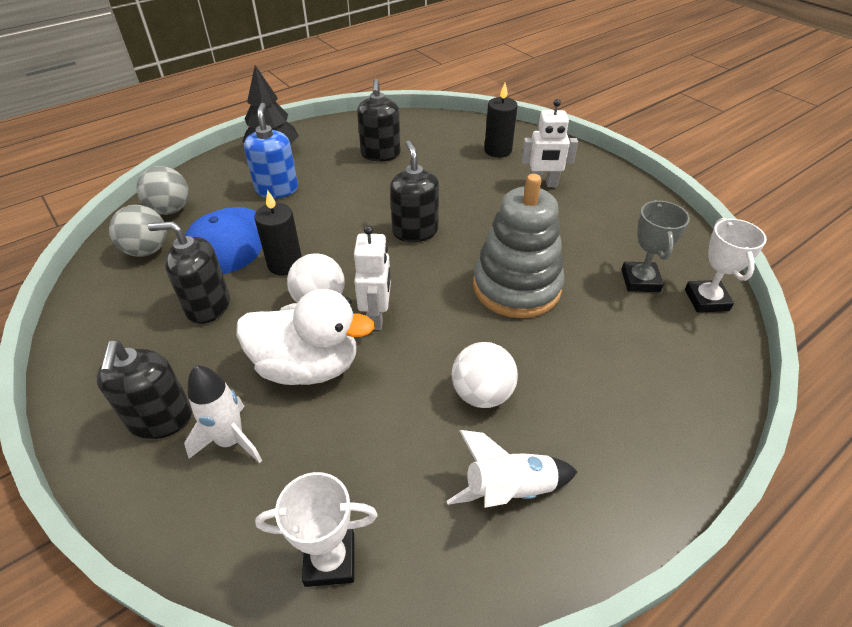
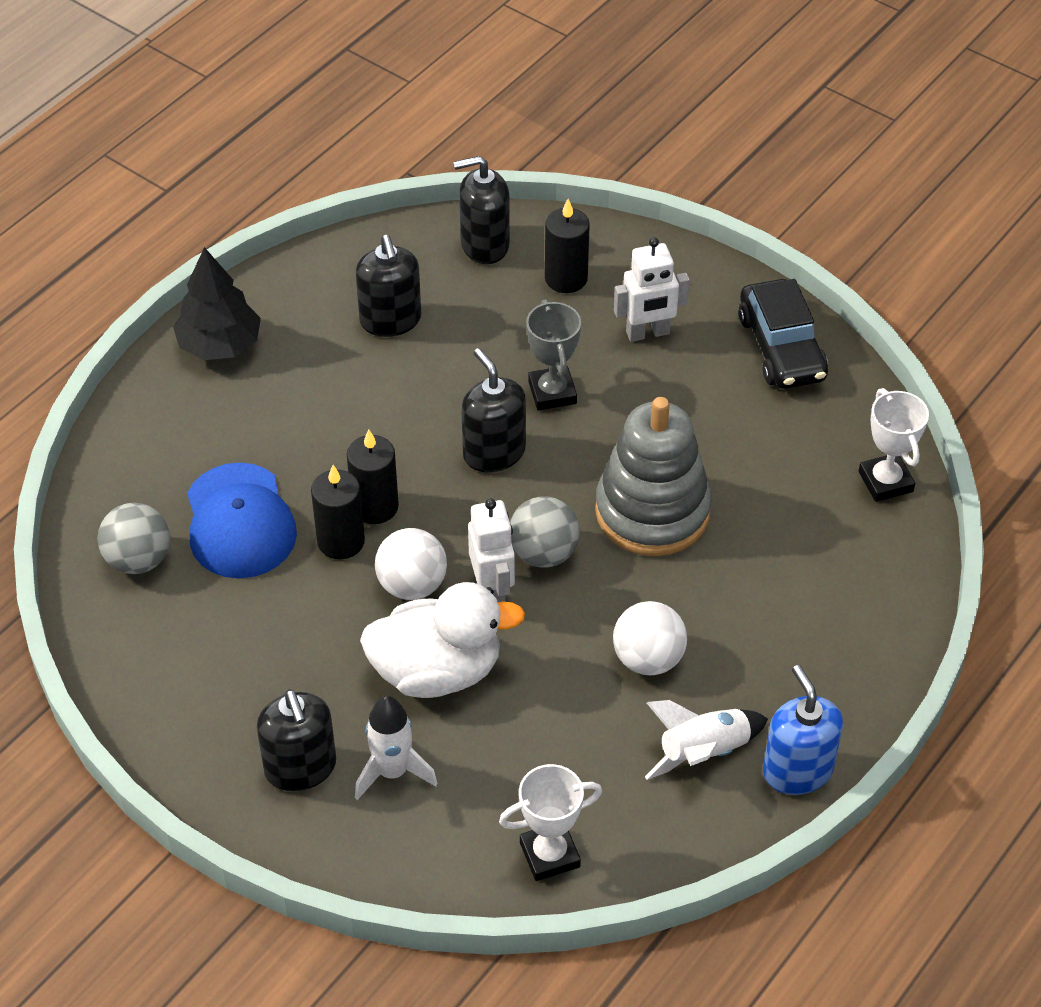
camera: 15 degrees left, 5 degrees up
(170, 210) = (128, 487): grey ball -> grey ball (543, 553)
(208, 306) = (272, 622): black soap dispenser -> black soap dispenser (484, 245)
(277, 189) = (265, 419): blue soap dispenser -> blue soap dispenser (797, 770)
(319, 248) = (375, 506): none -> black candle
(634, 206) = (781, 347): none -> black car
(640, 281) = (803, 470): grey trophy -> grey trophy (552, 392)

